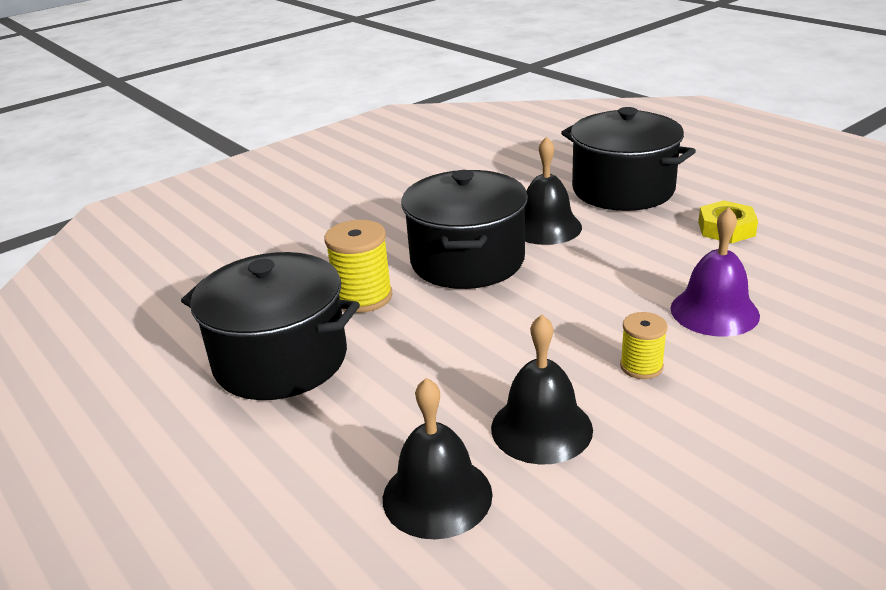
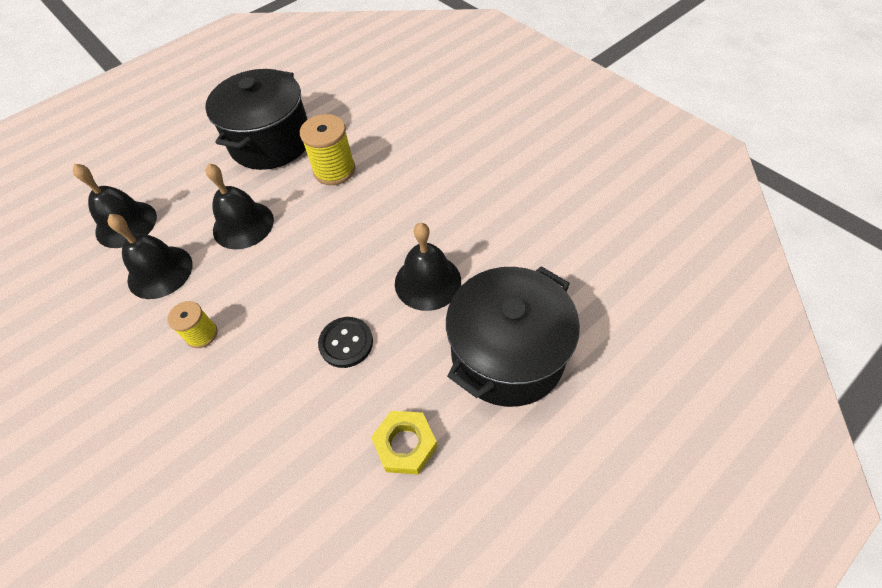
camera: 90 degrees right, 25 degrees up
(454, 361) = (243, 225): none -> black bell
(467, 260) = (376, 226): black pot -> none
(629, 265) = (346, 343): none -> black button
(714, 311) = (257, 400): purple bell -> none

